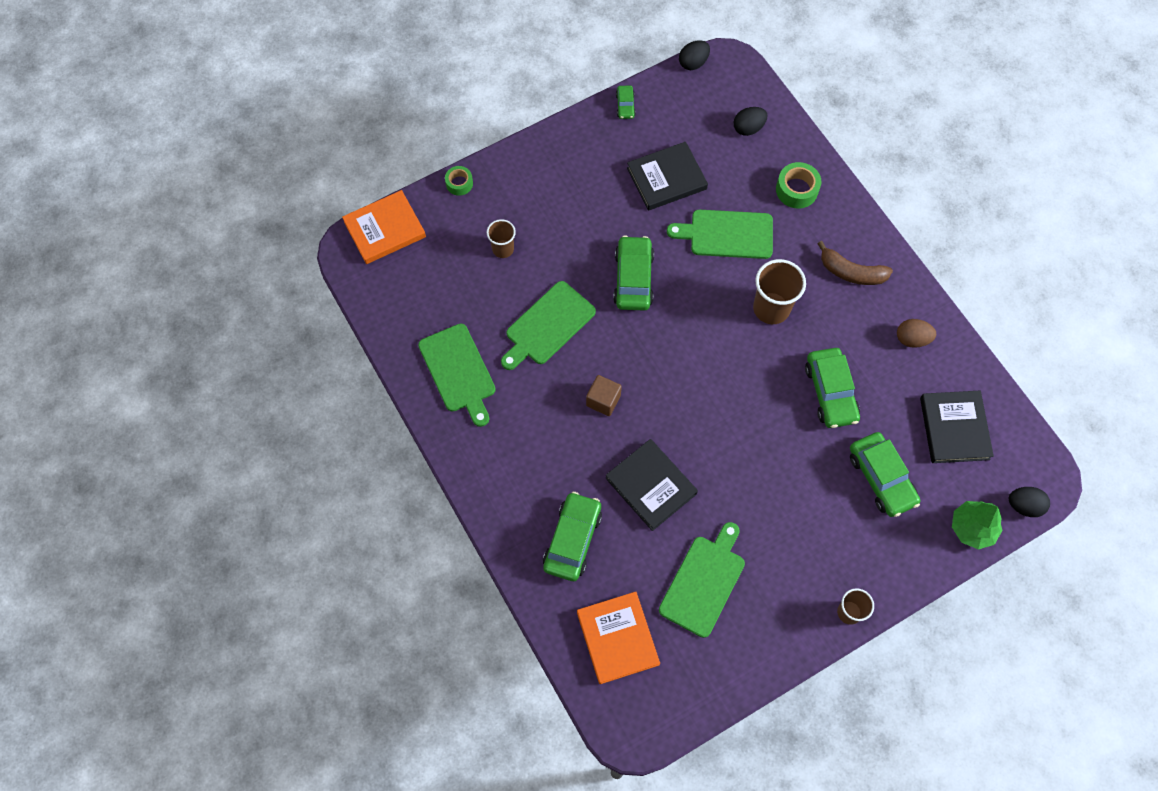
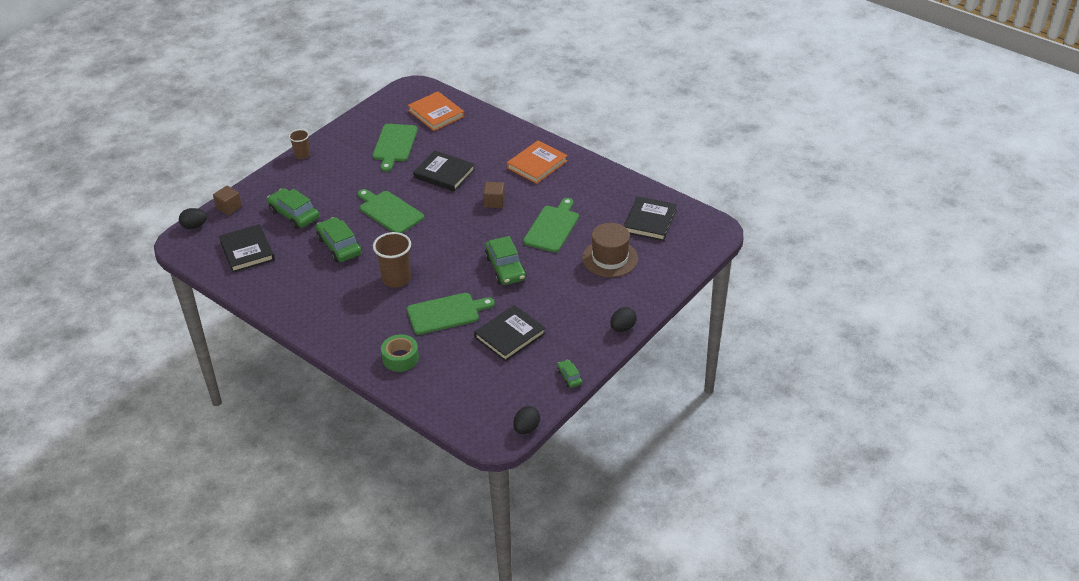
camera: 160 degrees right, 25 degrees down
(385, 229) = (702, 246): orange book -> orange book (537, 164)
(422, 291) = (650, 221): none -> black book
(458, 371) = (597, 190): green cutting board -> green cutting board (389, 211)
(459, 183) = (668, 286): green tape -> none
(503, 249) = (610, 258): brown cup -> brown hat
(572, 540) = (481, 141): green car -> none
(748, 128) = (457, 391): black egg -> black egg (622, 328)
(851, 272) = (341, 316): brown banana -> none
(912, 339) = (285, 290): brown egg -> none
(972, 528) = (229, 207): green tree -> brown cube

